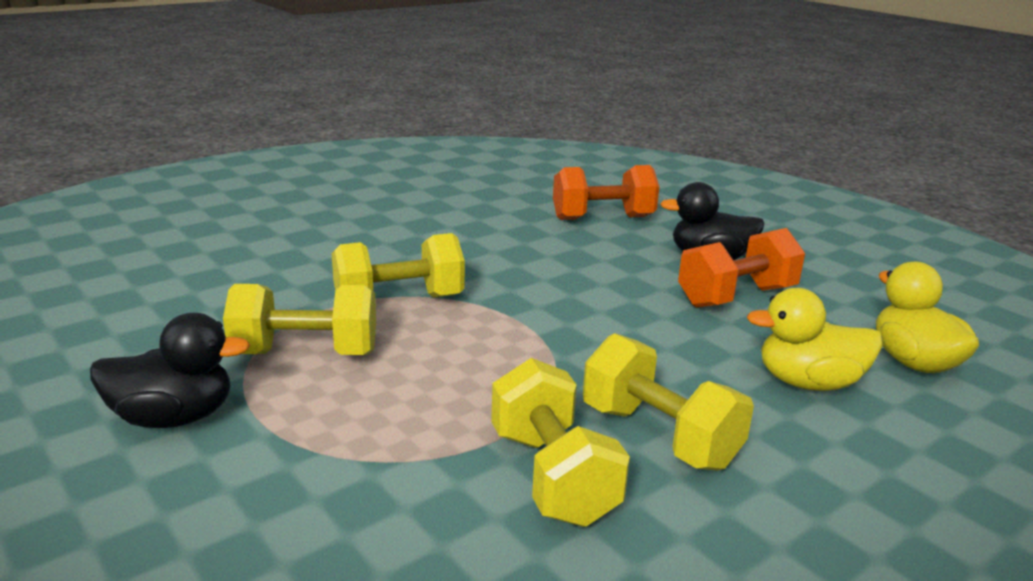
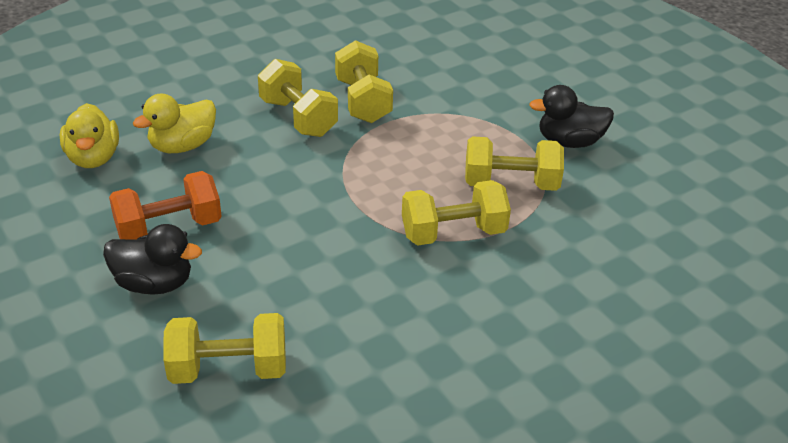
camera: 175 degrees left, 15 degrees up
(603, 218) = (228, 369): orange dumbbell -> yellow dumbbell
(808, 383) = (182, 146): yellow duck -> yellow duck turned 135 degrees clockwise

